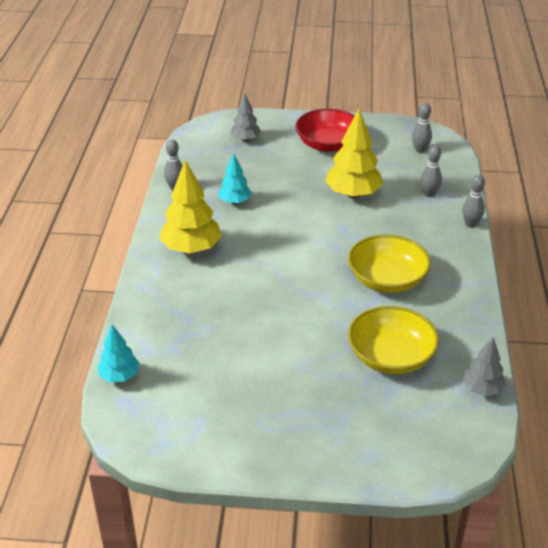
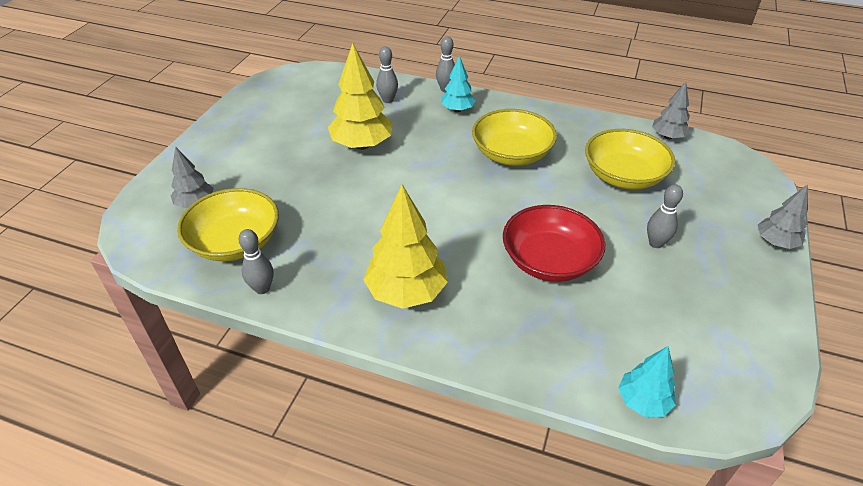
camera: 75 degrees left, 5 degrees up
(214, 165) = (235, 242): none -> yellow bowl
(235, 202) = (326, 236): turquoise tree -> turquoise tree (457, 110)
(328, 144) = (256, 142): red bowl -> red bowl (549, 260)
(334, 470) = (775, 242): none -> grey tree
(420, 150) = (310, 88): grey bowling pin -> grey bowling pin (656, 243)

